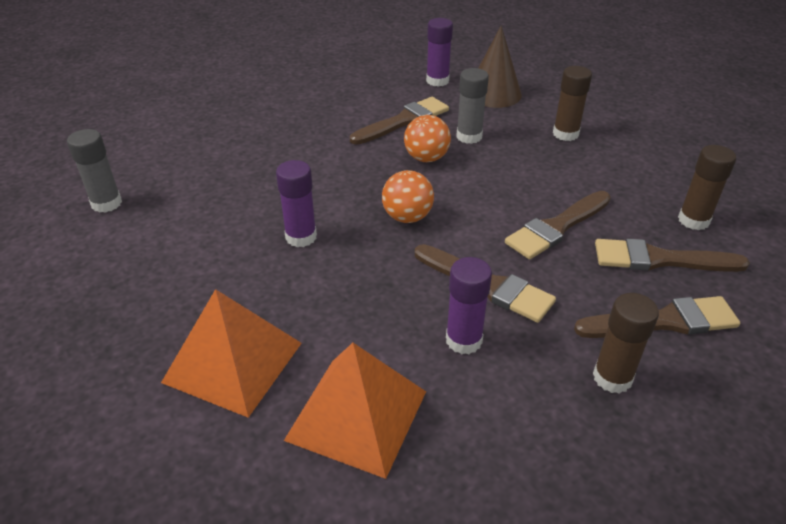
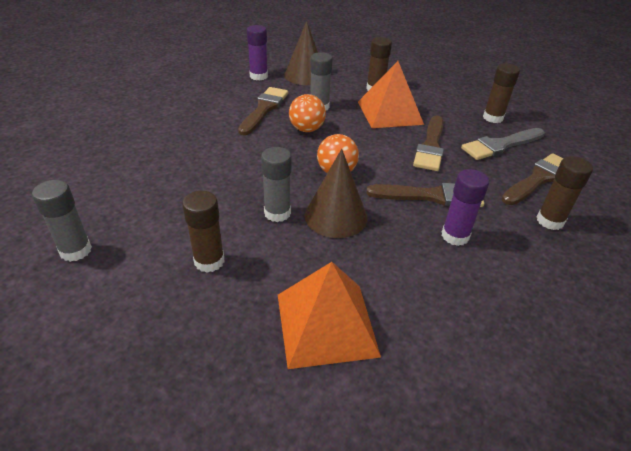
camera: 35 degrees left, 0 degrees up
(195, 257) = (209, 261): none -> brown glue stick
(301, 237) = (277, 213): purple glue stick -> grey glue stick
(355, 263) = (336, 216): none -> brown cone
(357, 415) = (447, 315): orange pyramid -> orange pyramid (389, 112)
(660, 259) = (500, 145): brown brush -> grey brush

